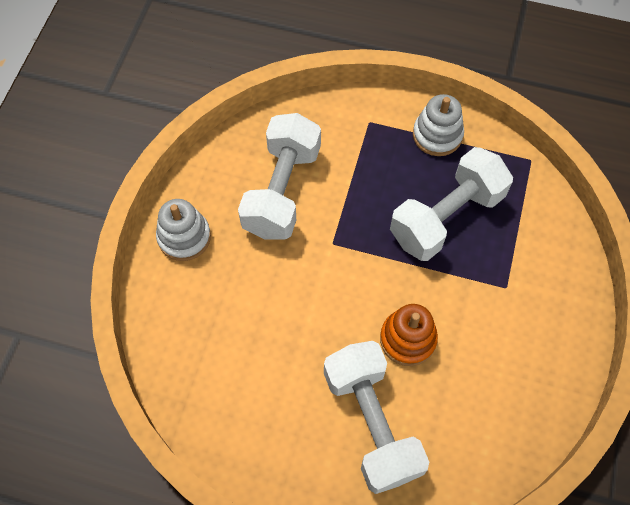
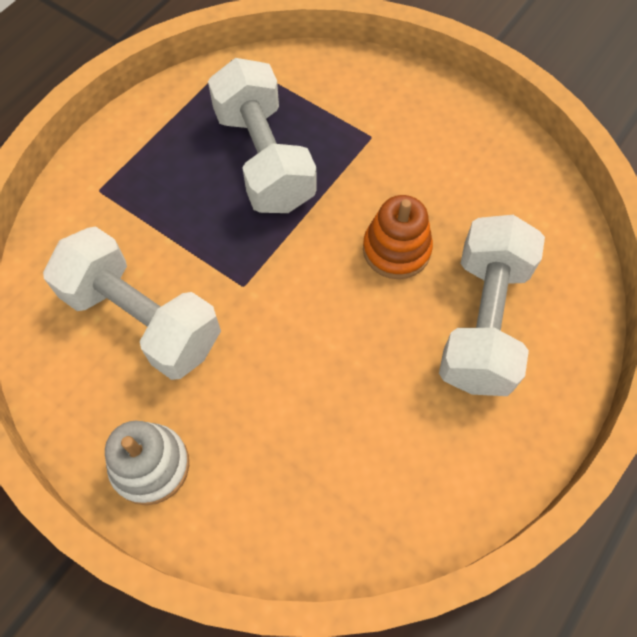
camera: 70 degrees left, 0 degrees up
(371, 423) = (483, 321): white dumbbell -> white dumbbell turned 75 degrees counterclockwise
(437, 135) = (156, 129): white stacking toy -> none

